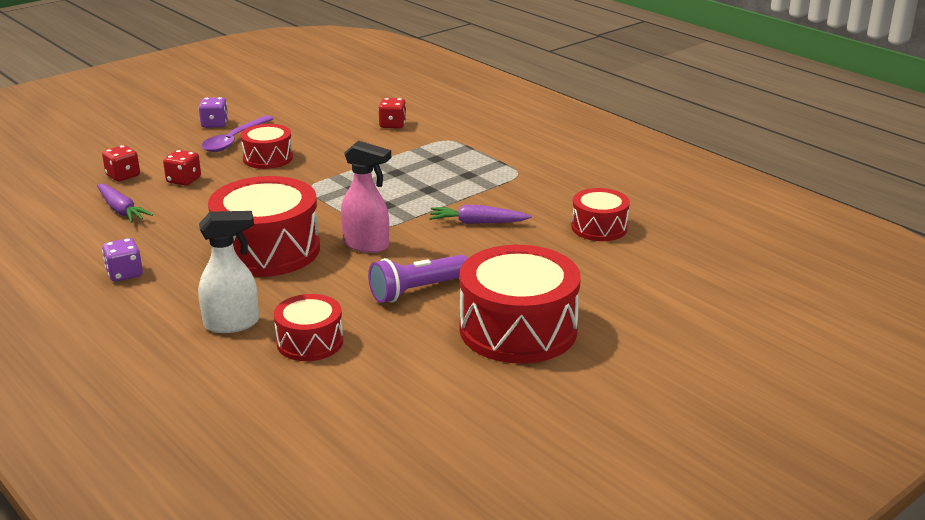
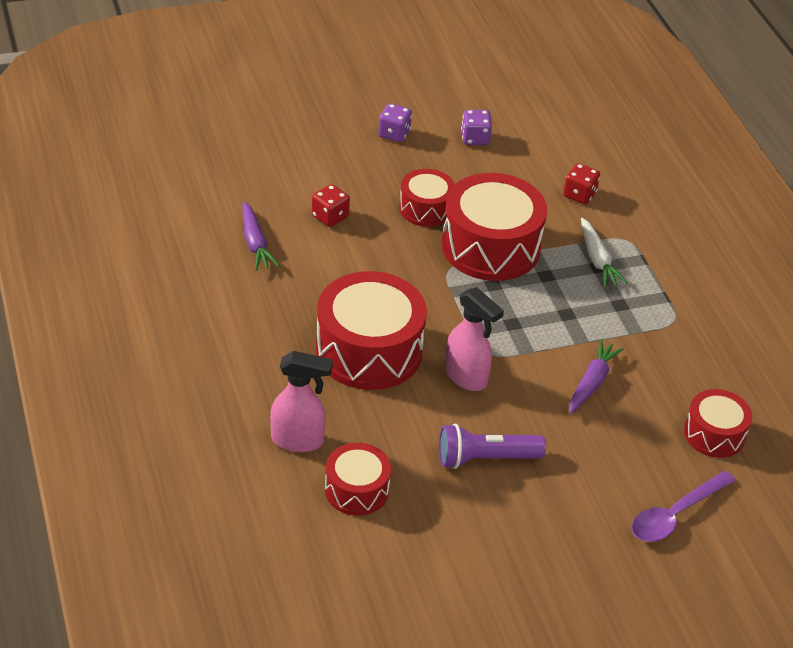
camera: 20 degrees right, 15 degrees up
(123, 176) = (274, 190): red dice -> none
(124, 274) = (228, 337): purple dice -> purple dice (475, 138)
(232, 324) = (298, 440): white spray bottle -> pink spray bottle
(234, 140) = (403, 167): purple spoon -> purple spoon (675, 515)
(432, 155) = (597, 260): none -> white carrot
(477, 223) = (592, 382): purple carrot -> purple carrot turned 90 degrees clockwise
(518, 329) = (554, 546): red drum -> red drum (490, 246)

